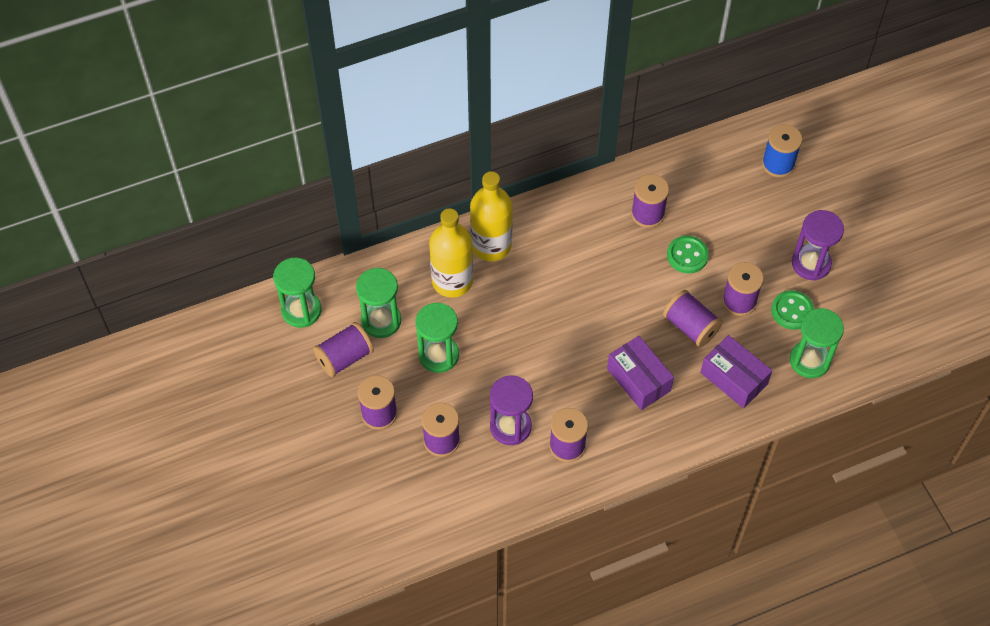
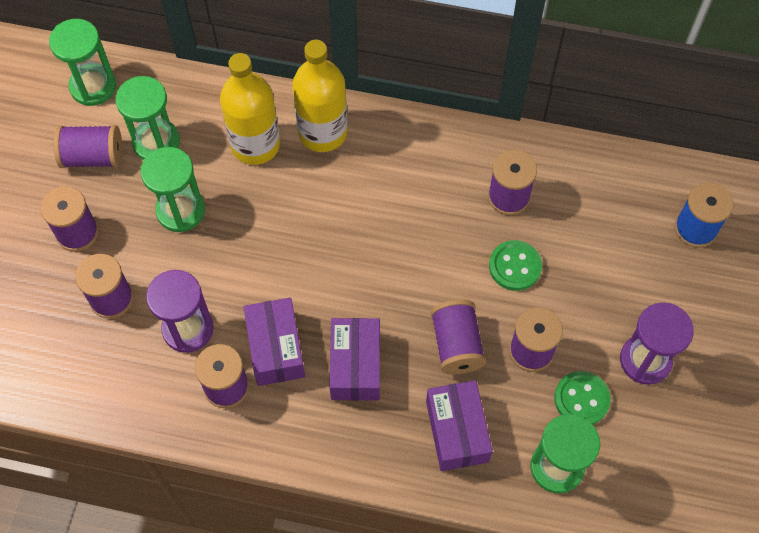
camera: 35 degrees right, 5 degrees up
(579, 401) = (276, 348): none -> purple box

